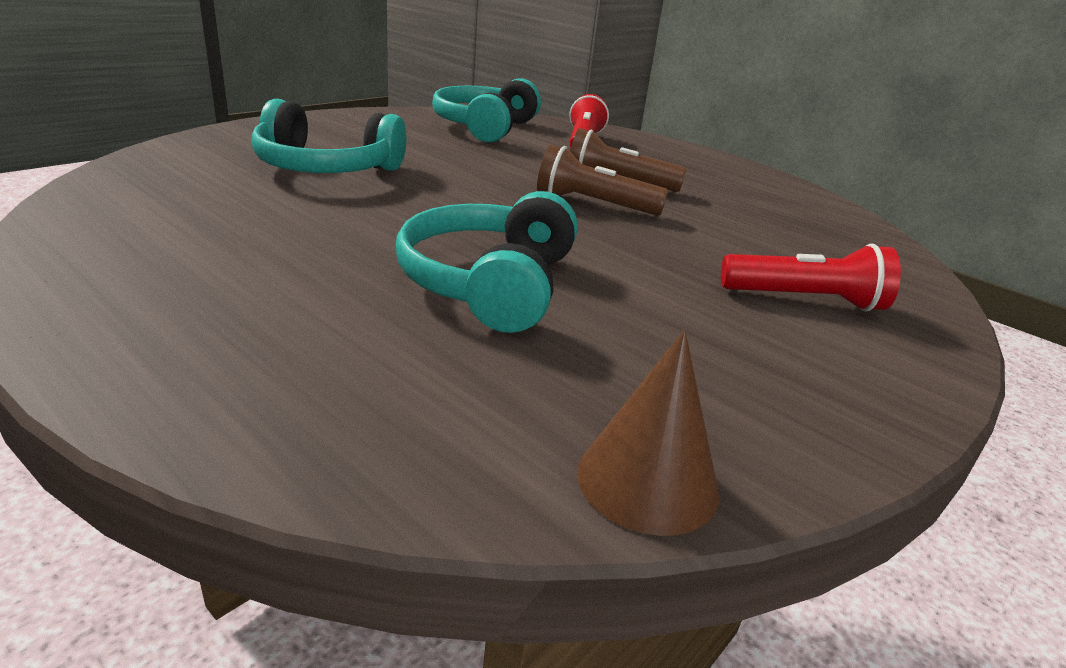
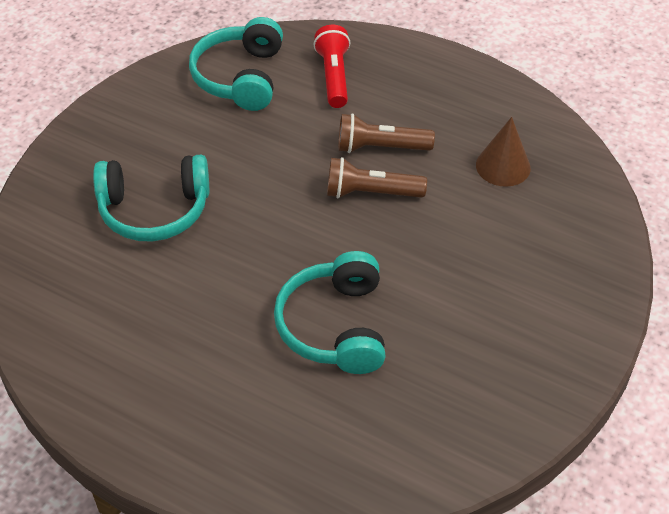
camera: 10 degrees left, 20 degrees up
(647, 481) = (462, 462): brown cone -> brown cone (503, 166)
(805, 300) = (533, 275): red flashlight -> none

